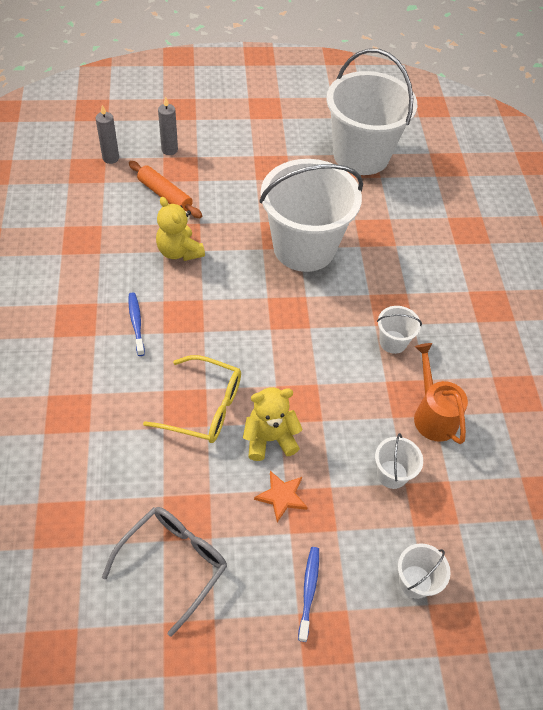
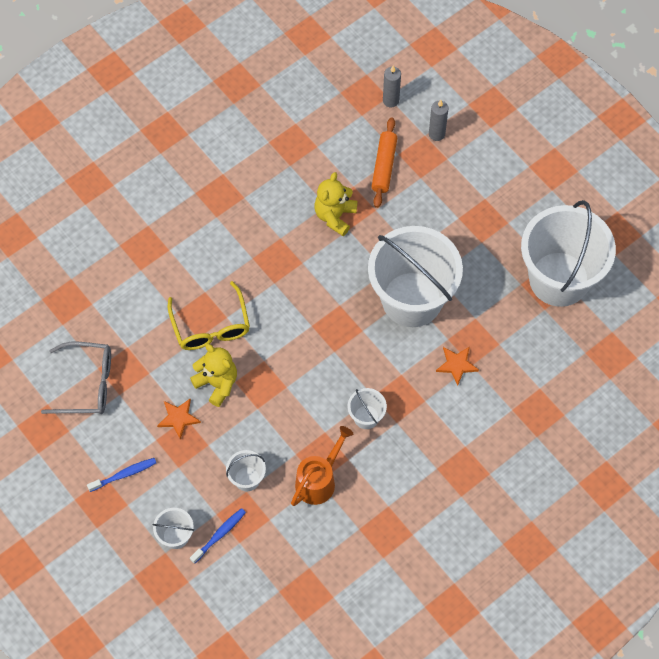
camera: 60 degrees right, 10 degrees up
(136, 323) = (246, 235): blue toothbrush -> blue toothbrush (219, 535)
(388, 254) = (457, 365): none -> orange star

